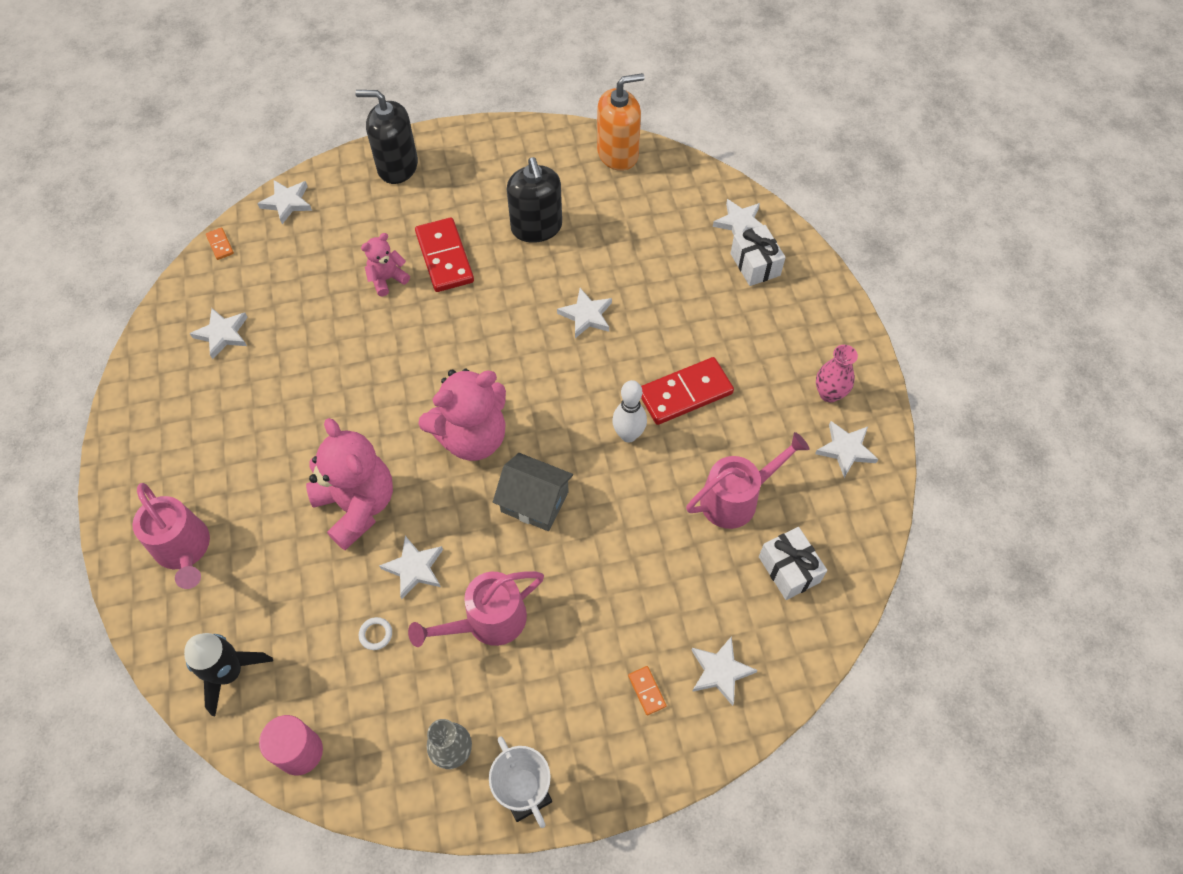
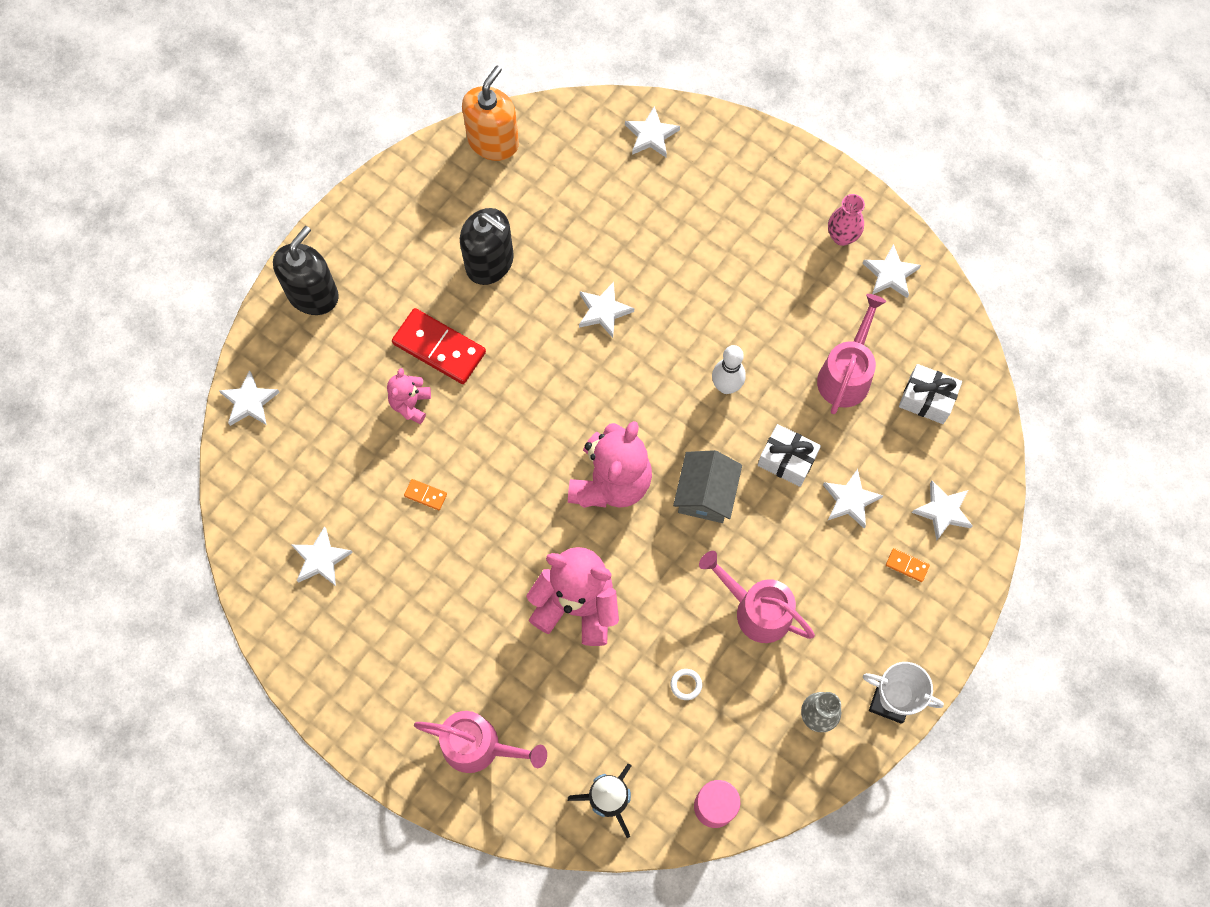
camera: 40 degrees left, 10 degrees up
(220, 245) = (231, 485): orange domino -> orange domino (425, 495)
(397, 166) = (313, 294): black soap dispenser -> black soap dispenser turned 150 degrees clockwise
(414, 568) = (666, 615): white star -> white star (850, 500)
(487, 622) = (755, 610): pink watering can -> pink watering can turned 105 degrees clockwise
(534, 501) = (705, 494): grey house -> grey house turned 60 degrees counterclockwise
(685, 393) = (738, 319): red domino -> none
(755, 264) = (695, 165): white gift -> white gift (786, 460)

